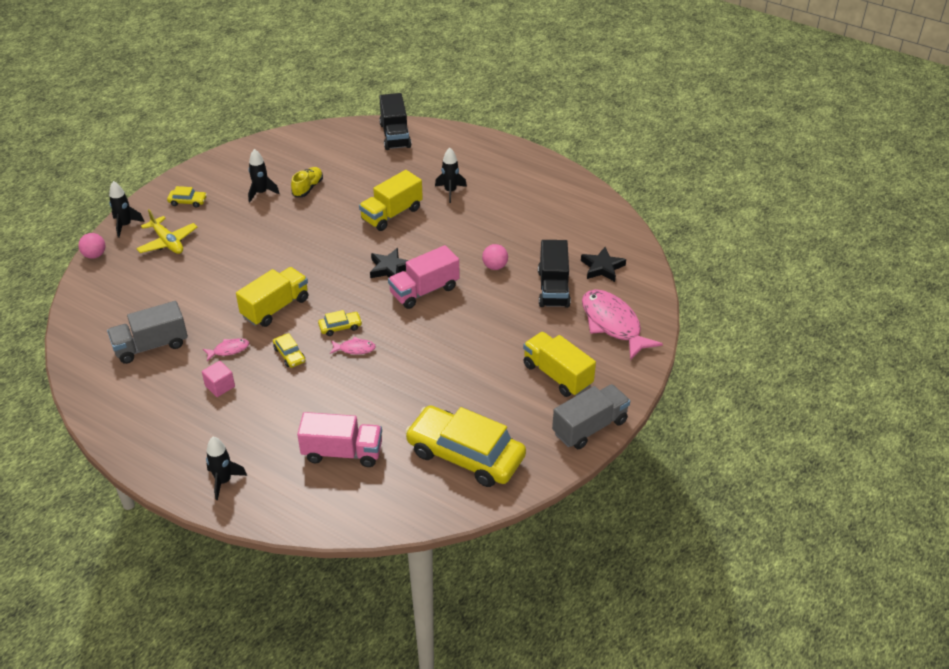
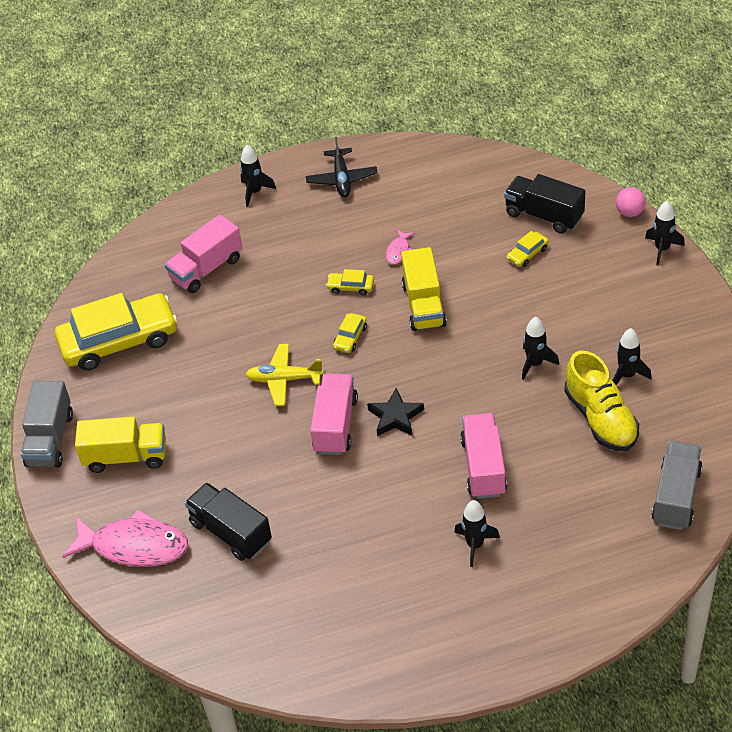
camera: 135 degrees right, 5 degrees up
(151, 345) = (455, 206): grey truck -> grey truck (676, 496)
(165, 432) = (342, 179): none -> black plane
(167, 242) = (603, 269): yellow plane -> yellow plane (284, 379)
(188, 201) = (664, 310): yellow car -> yellow car (527, 254)
(220, 386) = (359, 228): pink cube -> none
(286, 232) = (535, 364): none -> black rocket
(308, 188) = (600, 419): yellow shoe -> yellow shoe, size x1.72
(355, 349) = (312, 333): pink fish -> none
(391, 214) = (483, 467): yellow truck -> pink truck
(395, 135) = (641, 558): black truck -> black truck (544, 215)
(495, 266) = (312, 504): pink ball -> none
(602, 267) = (215, 598): black star -> none

